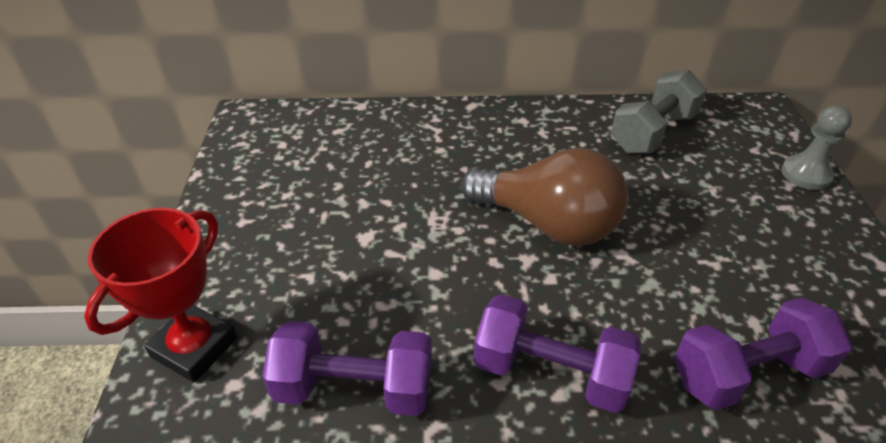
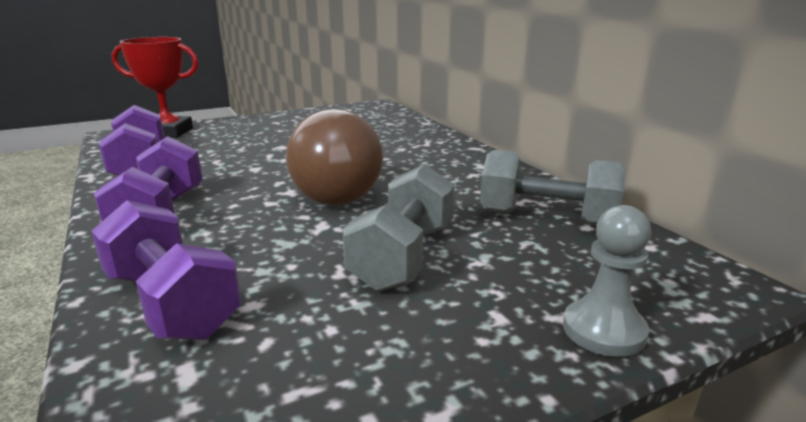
camera: 65 degrees right, 20 degrees down
(697, 222) = (403, 257): none -> grey dumbbell

